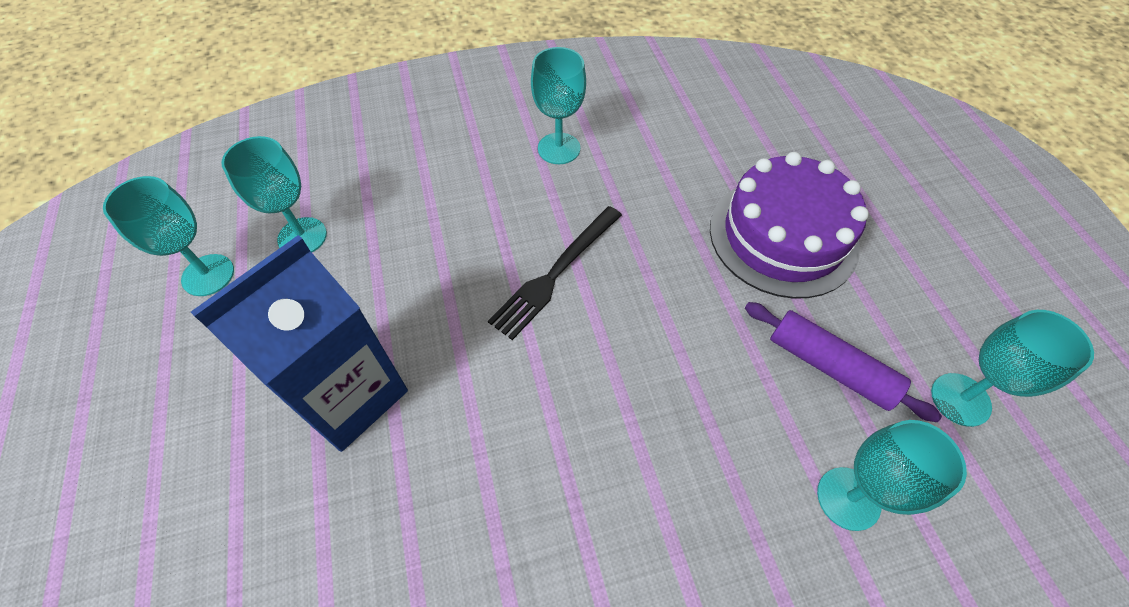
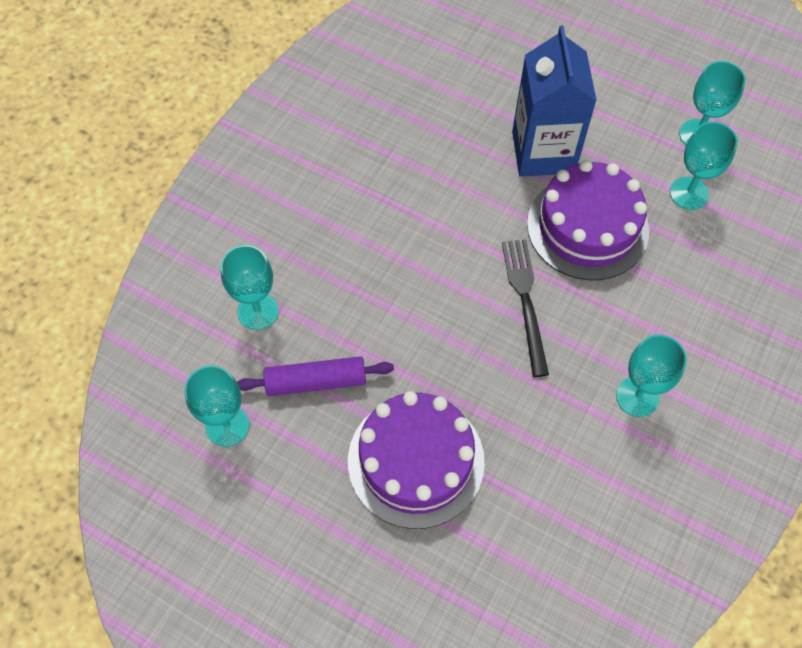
camera: 135 degrees right, 5 degrees up
(420, 285) = (587, 227): none -> purple cake

